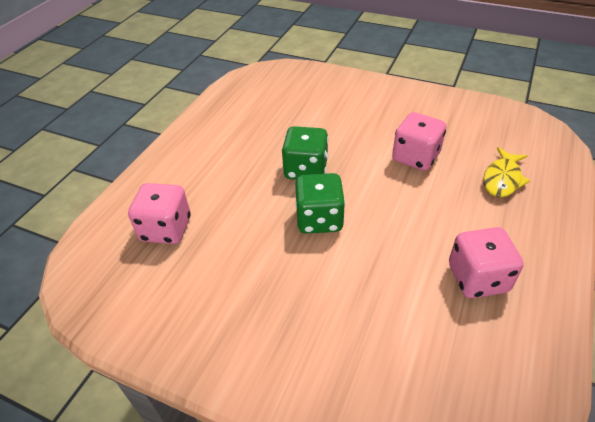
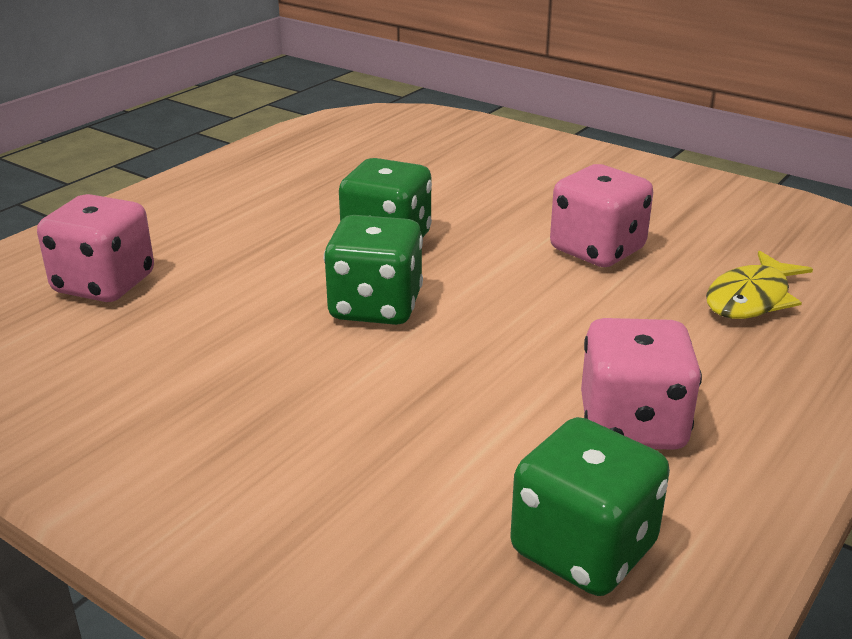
camera: 10 degrees right, 15 degrees down
(485, 366) = (583, 549): none -> green dice

